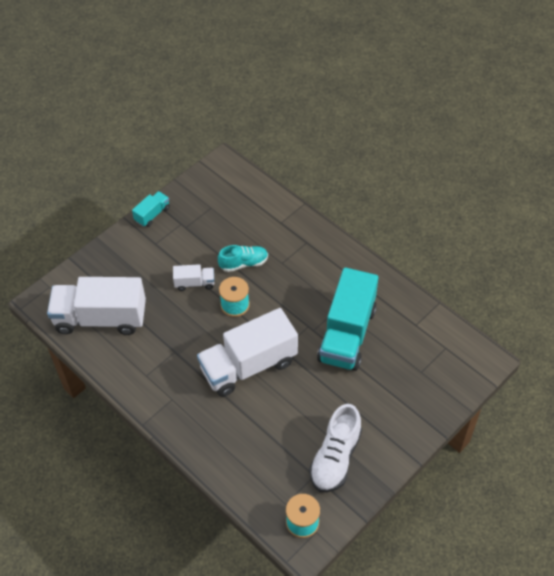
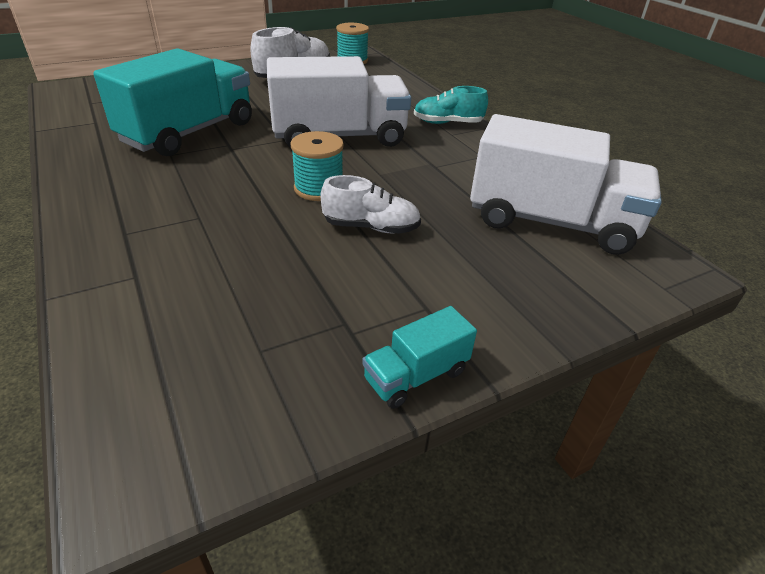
camera: 165 degrees left, 15 degrees down
(194, 283) = (371, 227): white truck -> white shoe
(243, 263) = (265, 232): turquoise shoe -> turquoise shoe (448, 123)

